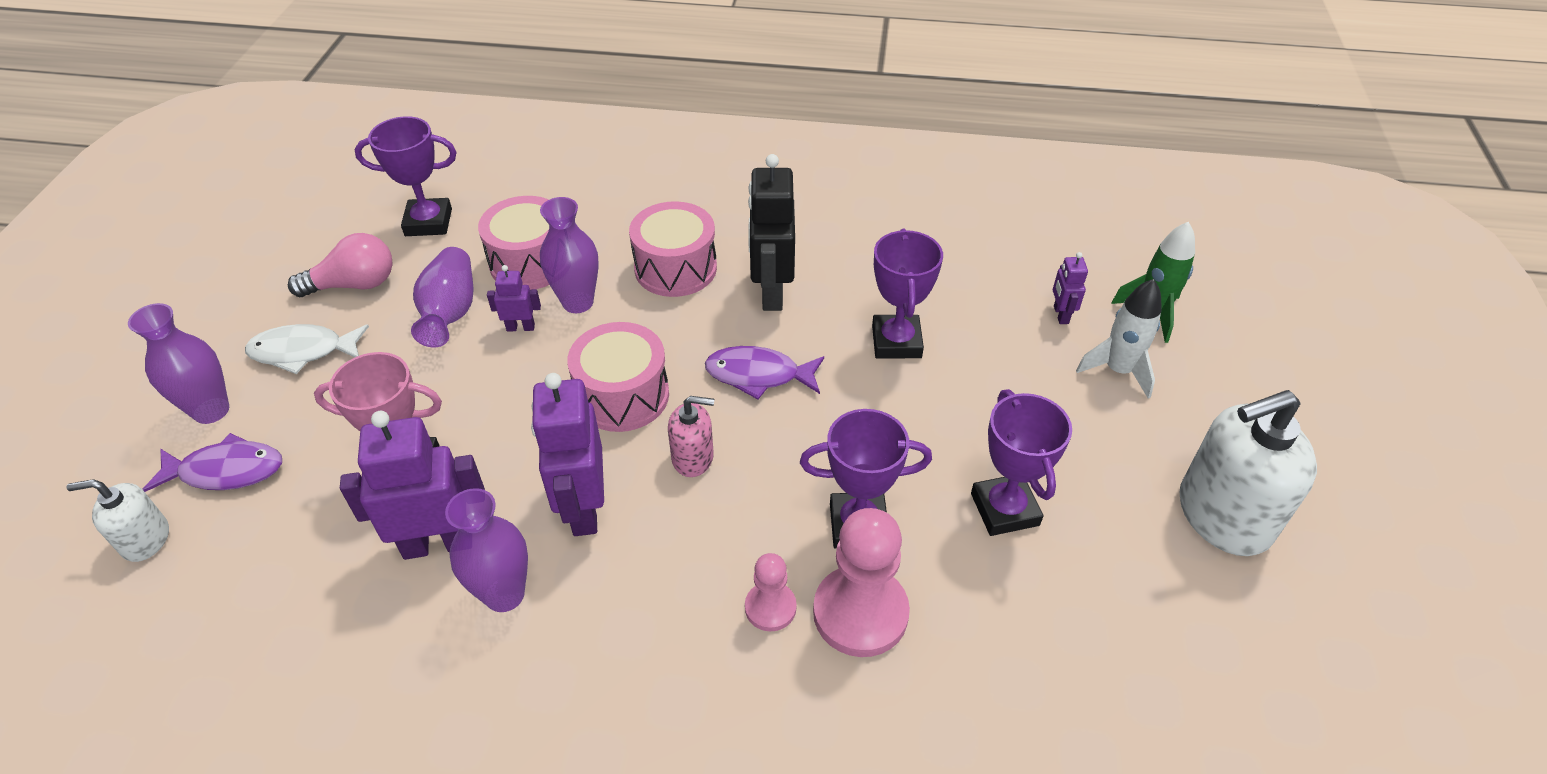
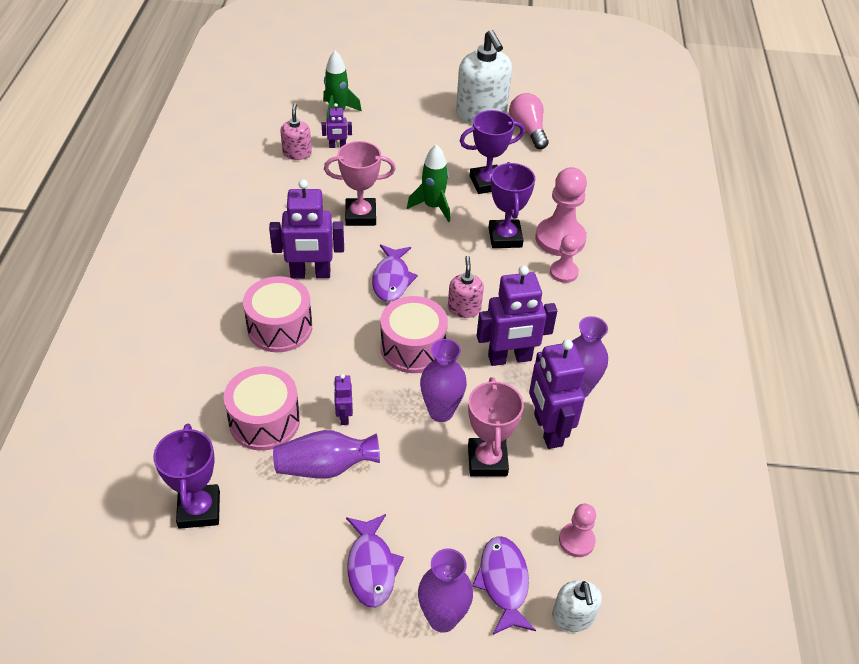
camera: 95 degrees left, 0 degrees up
(247, 558) = (576, 541): none -> pink pawn
(303, 352) = (371, 567): white fish -> purple fish
(354, 284) = (285, 550): pink light bulb -> pink light bulb (528, 130)
(578, 302) = (316, 383): purple vase -> purple vase (441, 412)
(771, 292) = (310, 274): black robot -> purple robot
(896, 342) = (360, 215): purple trophy -> pink trophy
(928, 429) = (433, 207): none -> green rocket
(1031, 272) = (297, 153): none -> pink soap dispenser
(1118, 370) = (384, 131): white rocket -> none

